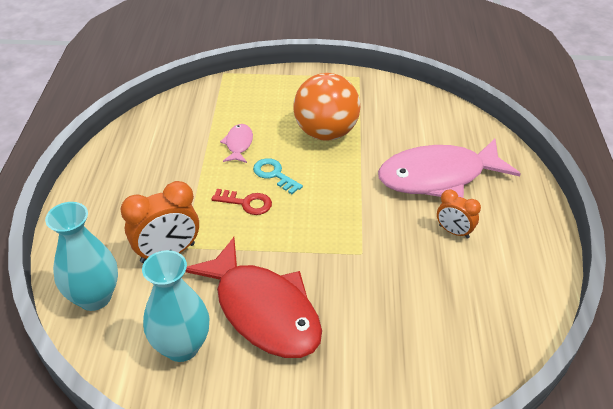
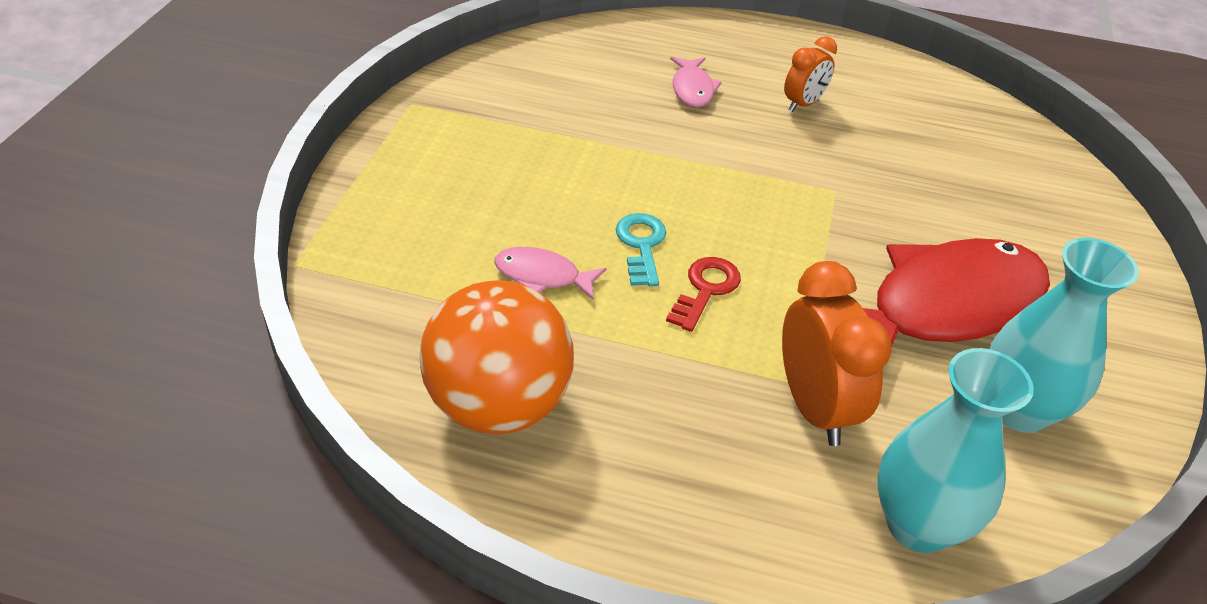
camera: 80 degrees left, 0 degrees up
(274, 174) = (641, 245): turquoise key -> turquoise key turned 120 degrees clockwise
(326, 132) = (551, 169): orange ball -> orange ball (499, 405)
(438, 177) = (692, 89): pink fish -> pink fish, size x0.43

